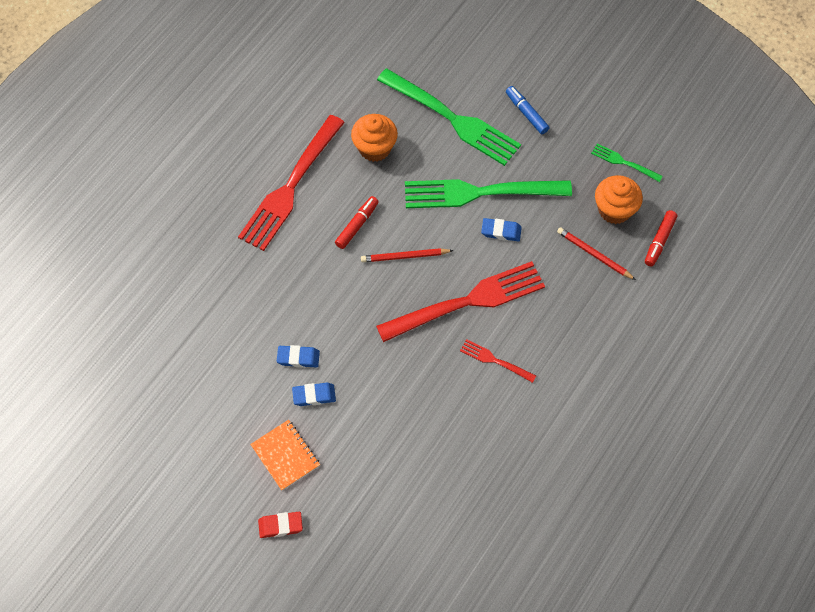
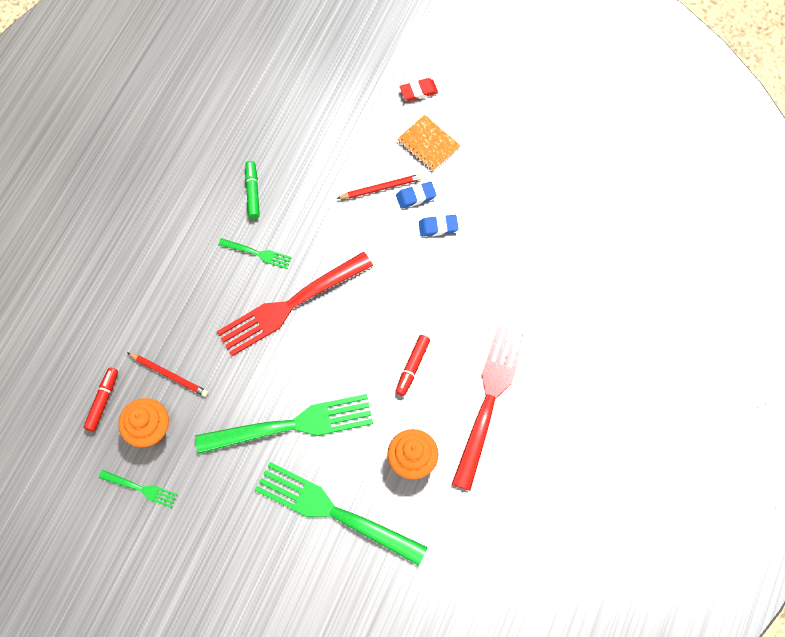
camera: 170 degrees right, 5 degrees up
(405, 256) = (358, 341): red pencil -> red pencil (381, 188)
(493, 430) = (252, 192): none -> green marker
(494, 360) = (258, 253): red fork -> green fork
(501, 231) = (265, 384): blue eraser -> none
(526, 113) = (252, 534): blue marker -> none

